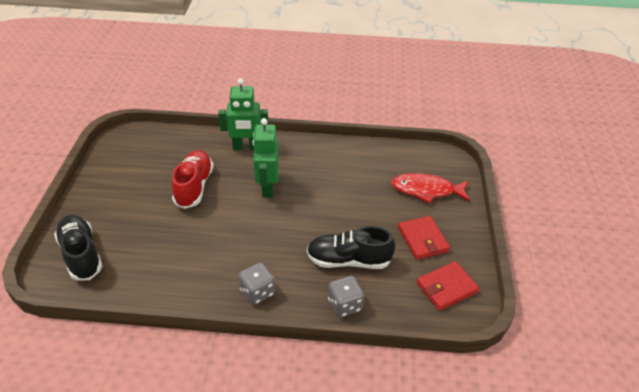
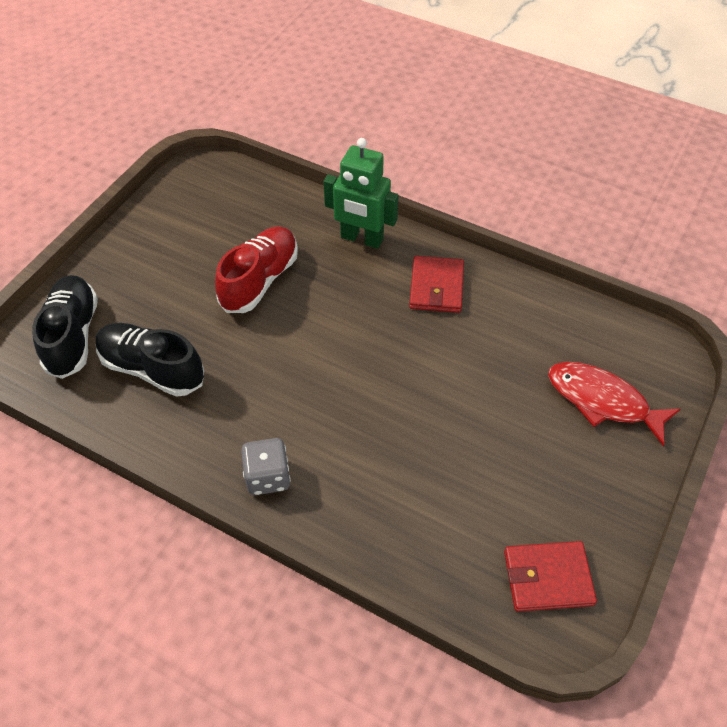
camera: 25 degrees right, 10 degrees up
(267, 188) = (360, 316): green robot -> none
(345, 305) = (379, 545): grey dice -> none
(348, 260) = (420, 476): black shoe -> black shoe (152, 369)
(422, 239) = (552, 483): red wallet -> red wallet (436, 287)

